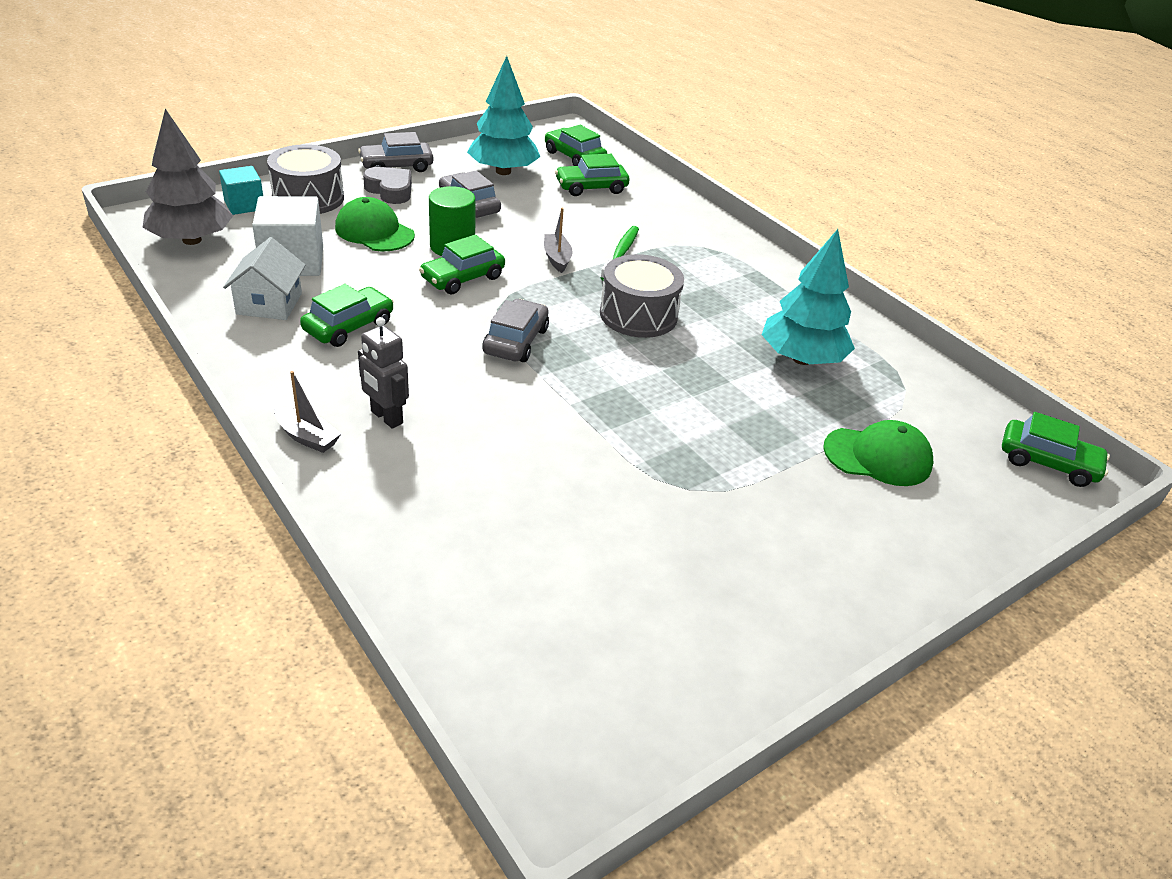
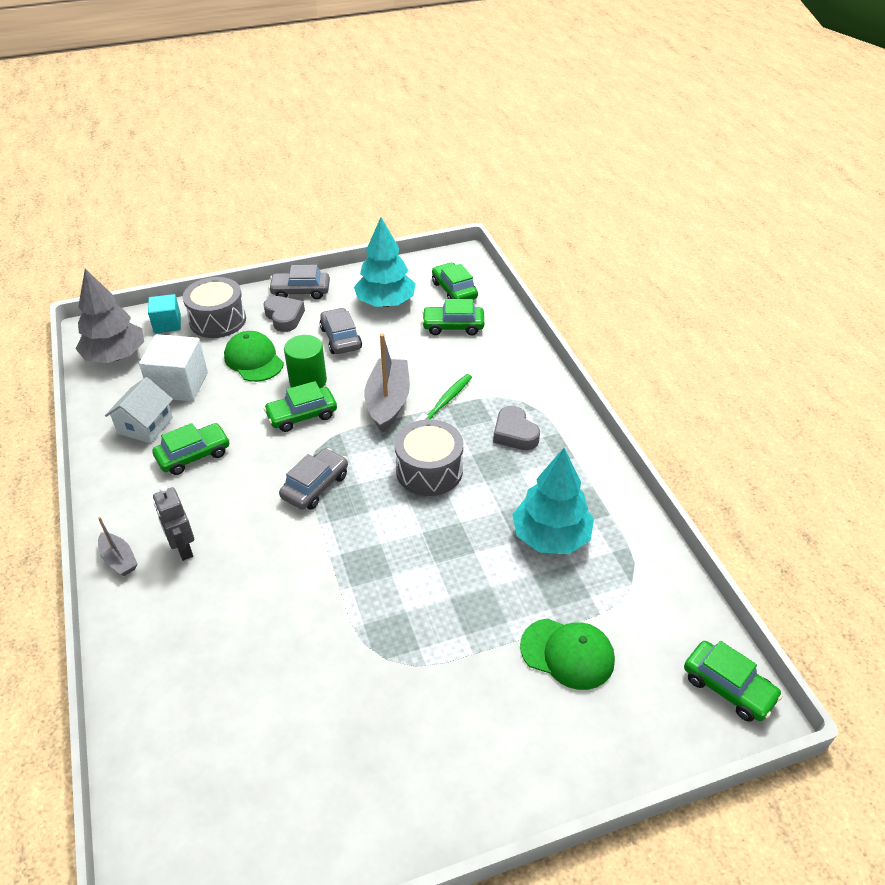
camera: 20 degrees right, 5 degrees up
(557, 258) = (388, 402): grey boat -> grey boat, size x1.88
(711, 274) = (514, 433): none -> grey heart

